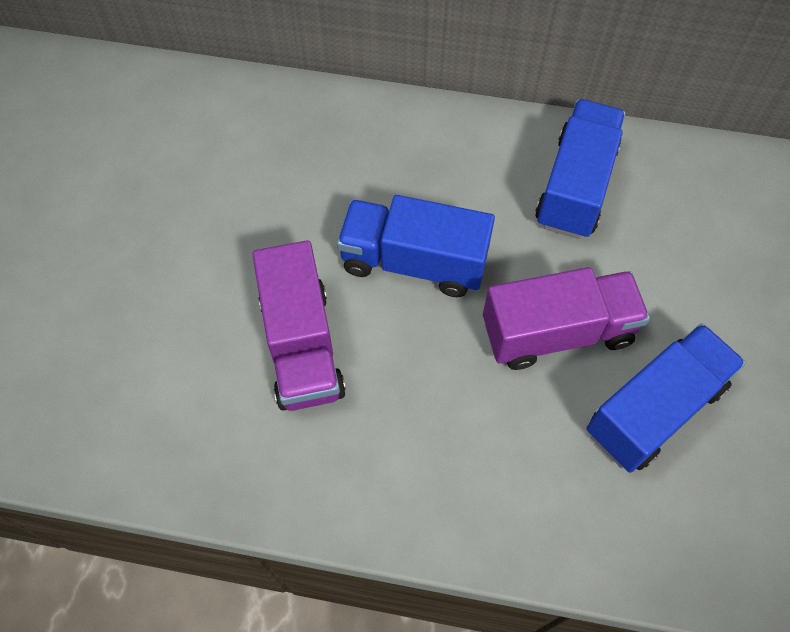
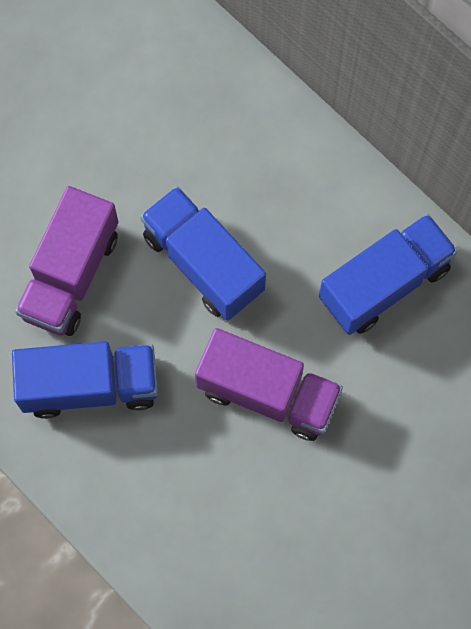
camera: 35 degrees right, 10 degrees up
(654, 409) = (290, 500): blue truck -> blue truck (90, 386)

